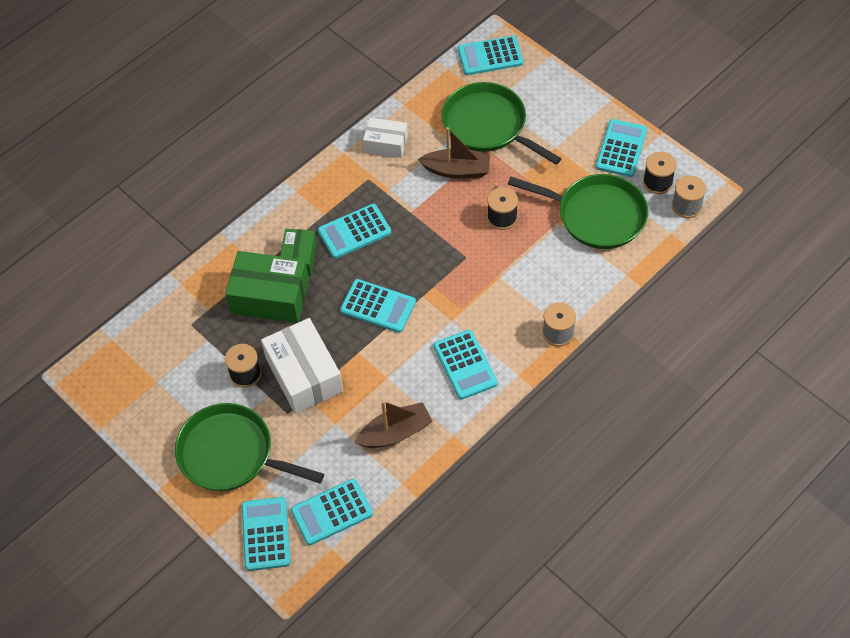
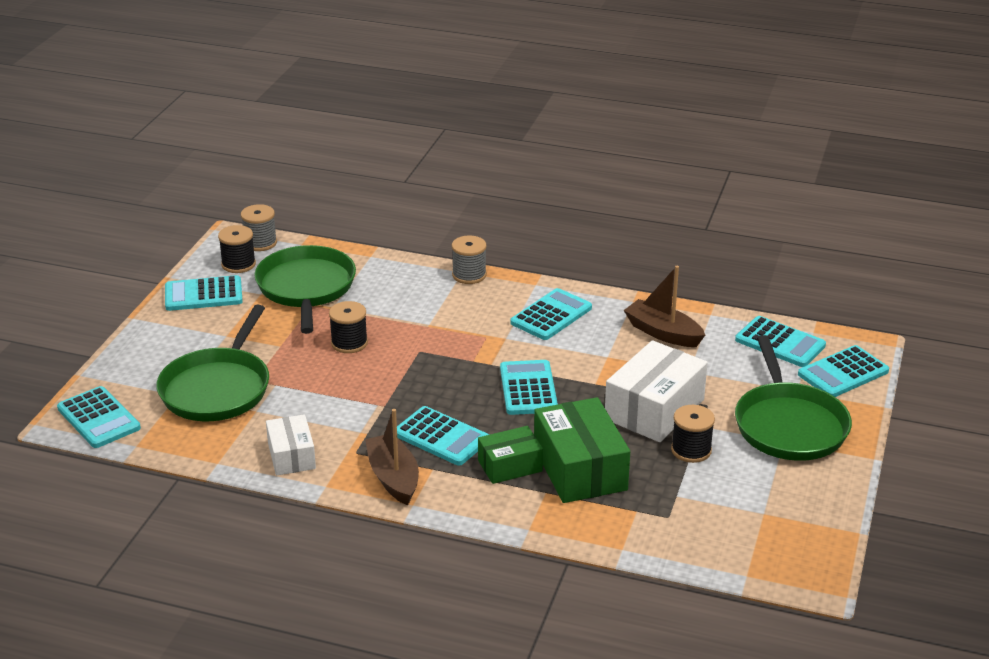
camera: 120 degrees left, 25 degrees down
(457, 170) = (300, 391): brown boat -> brown boat (393, 478)

